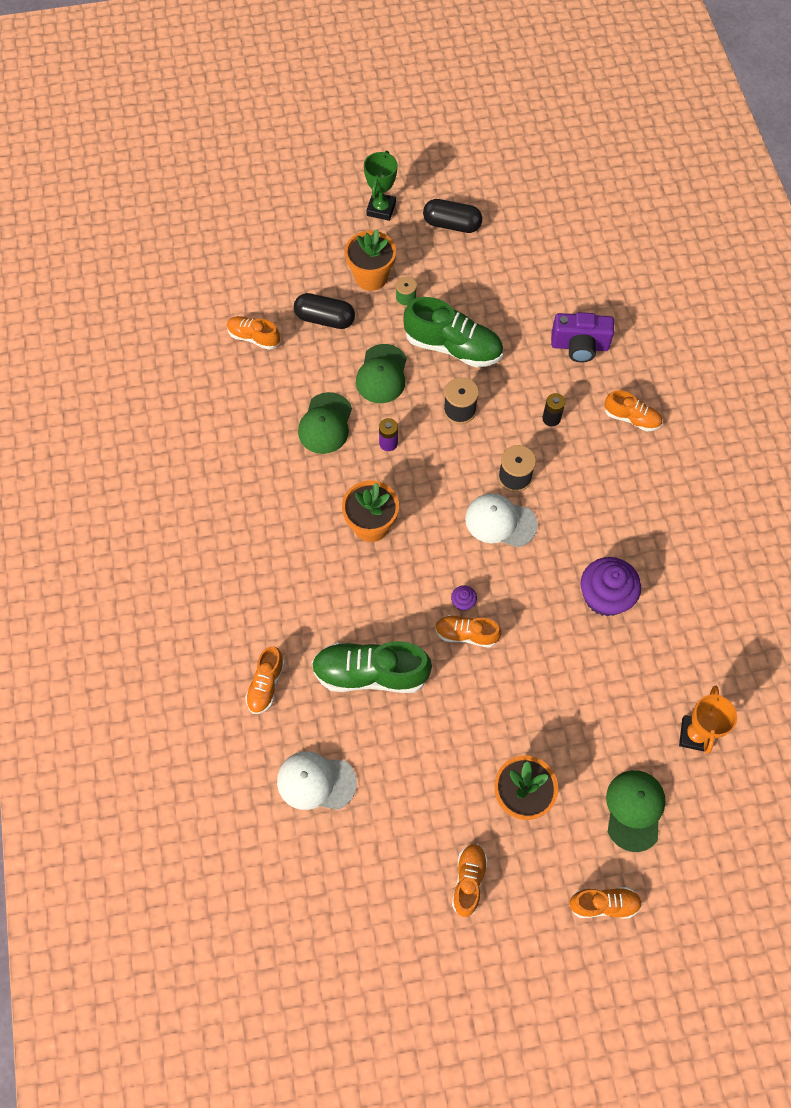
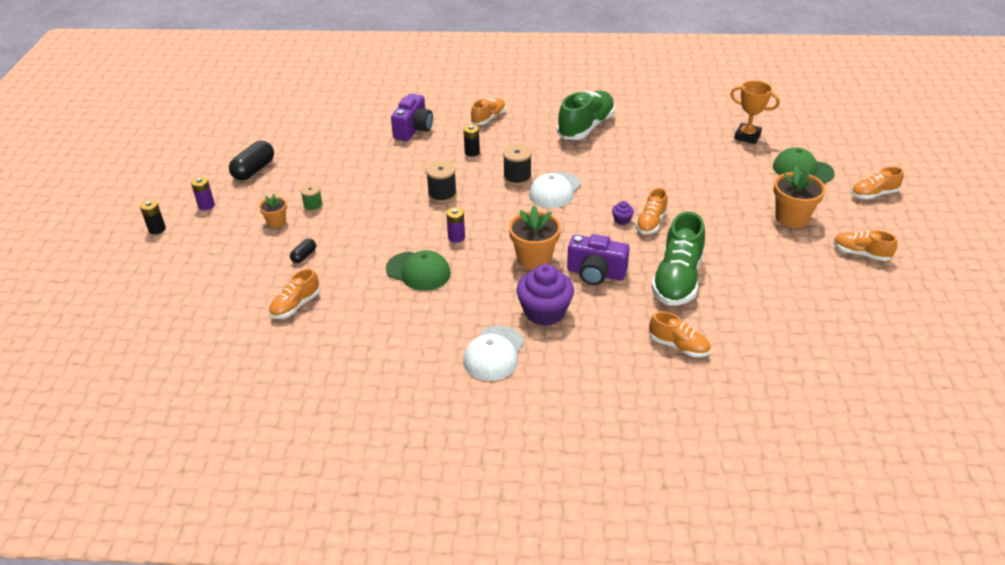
camera: 75 degrees left, 25 degrees down
(316, 781) = (776, 326): white cap -> white cap (494, 353)
(325, 319) = (304, 256): black capsule -> black capsule, size x0.53
(334, 186) = (157, 229): none -> black battery
(361, 589) = (596, 273): none -> purple camera
(371, 277) = (276, 222): orange flower pot -> orange flower pot, size x0.56
(381, 209) = (206, 205): green trophy -> purple battery
(382, 374) = (384, 230): green cap -> none
(453, 347) = (378, 188): green shoe -> green shoe (586, 127)
(603, 904) = (873, 194): orange shoe -> orange shoe turned 120 degrees counterclockwise
(605, 596) = (633, 154): purple cupcake -> purple cupcake (544, 312)

